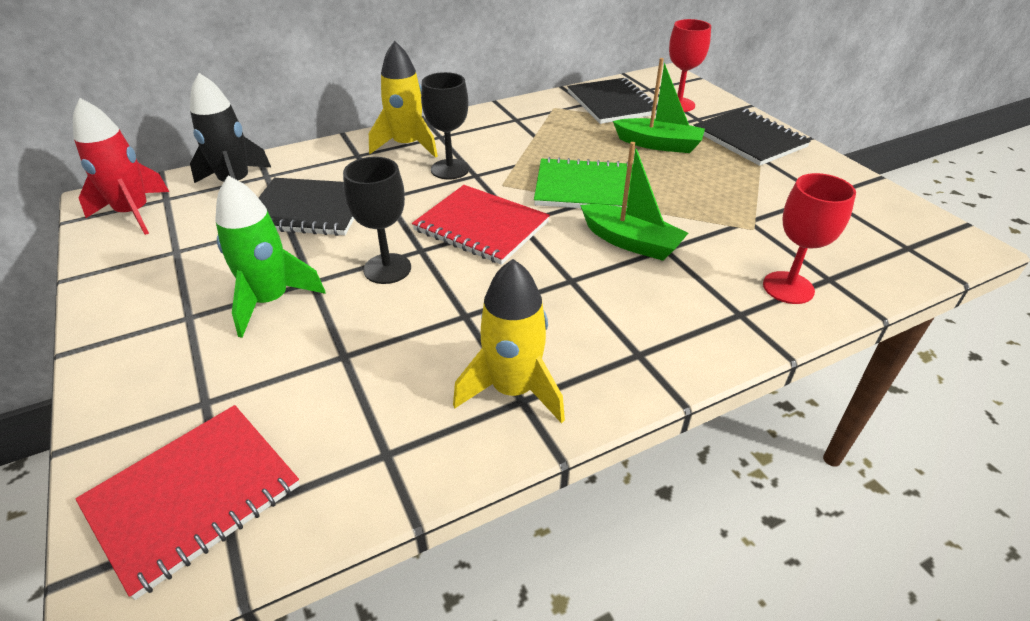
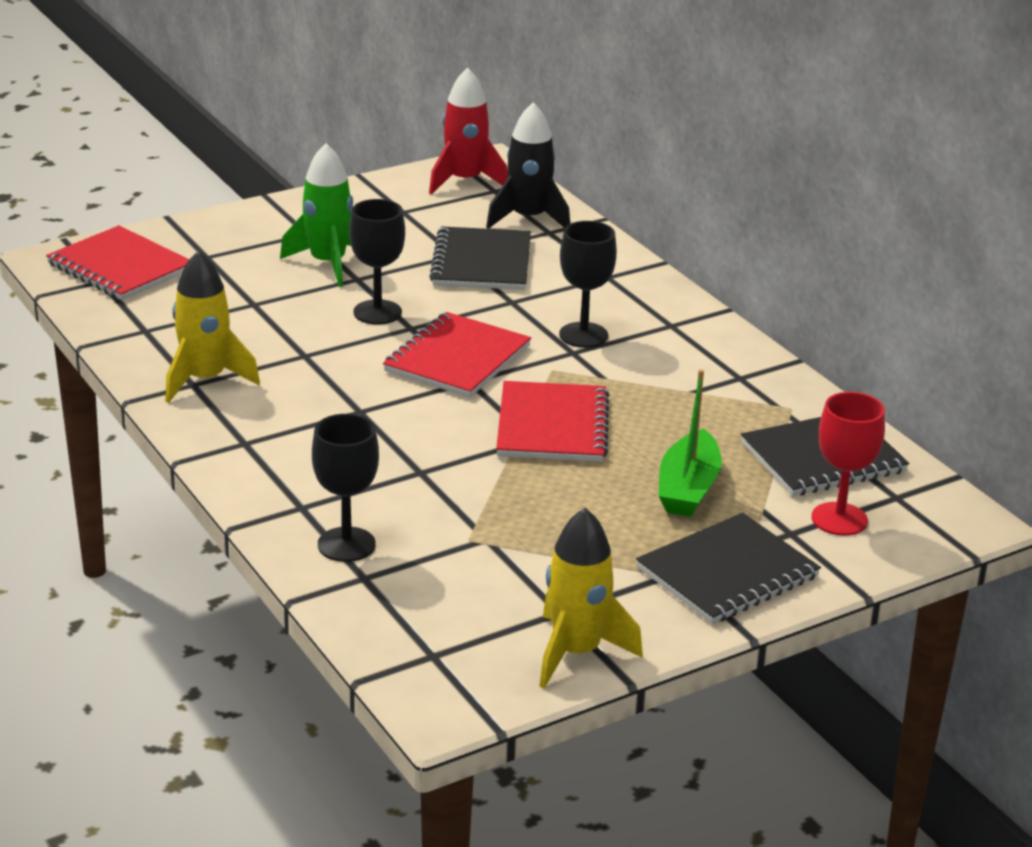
camera: 85 degrees right, 10 degrees down
(407, 146) = (639, 305): yellow rocket -> yellow rocket (576, 652)
(586, 188) = (552, 426): green notebook -> red notebook
(631, 242) = (432, 450): green boat -> none
(788, 288) = (346, 545): red goblet -> black goblet

